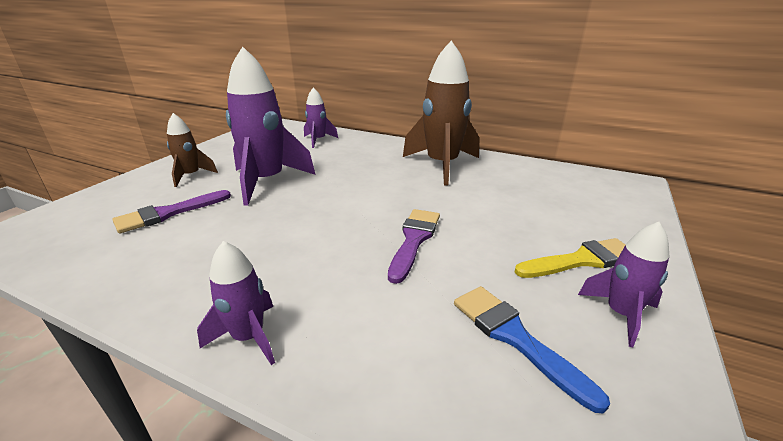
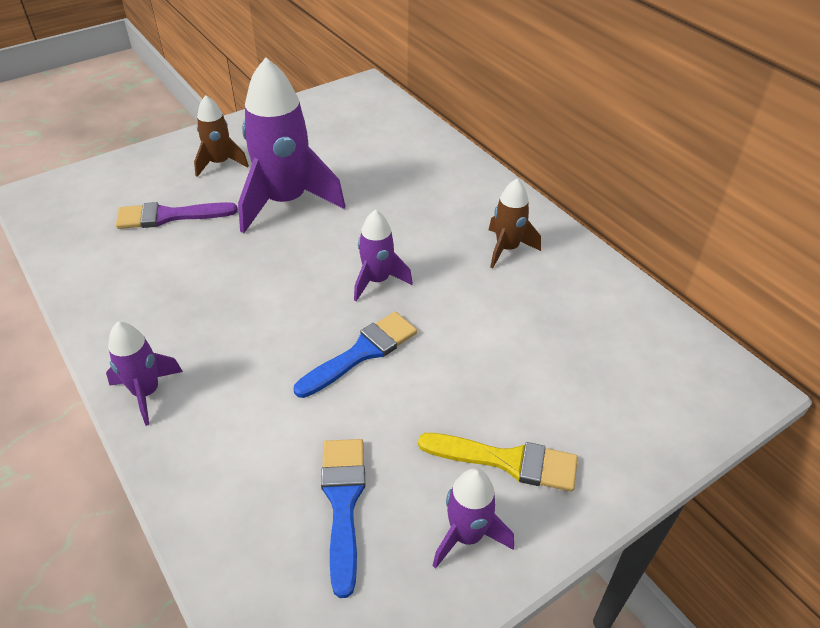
camera: 30 degrees right, 15 degrees up
(318, 140) = (396, 143): purple rocket -> purple rocket (377, 280)
(414, 240) = (362, 353): purple brush -> blue brush
(442, 165) = (507, 248): brown rocket -> brown rocket, size x0.52

